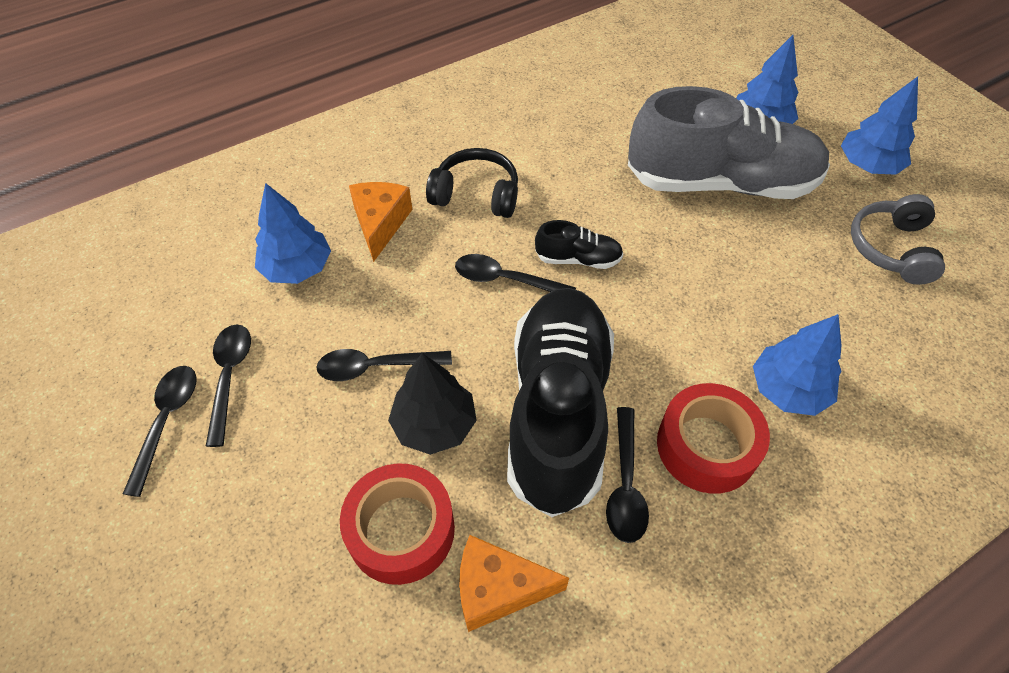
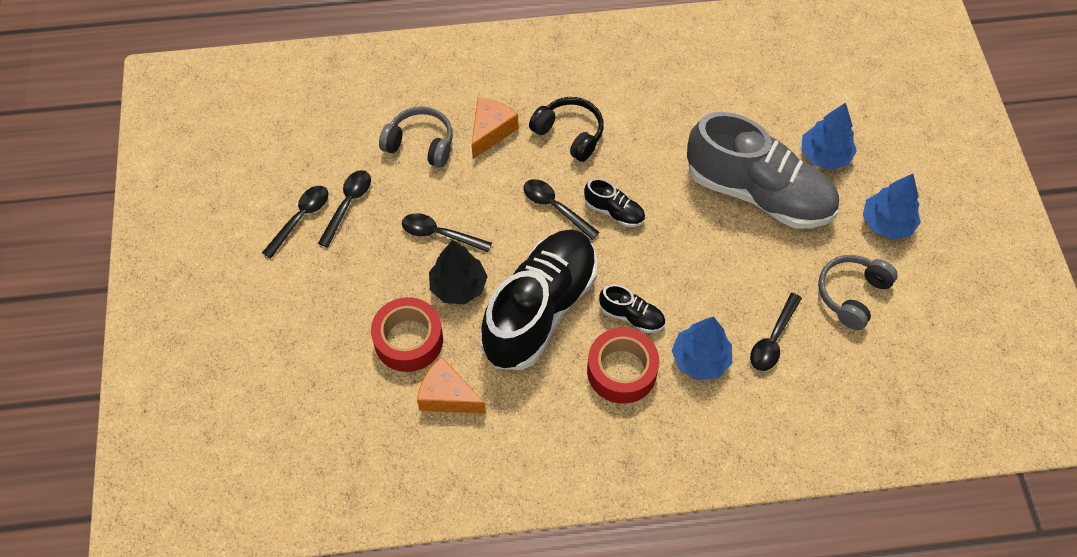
camera: 25 degrees right, 5 degrees up
(297, 268) = (420, 144): blue tree -> grey headphones
(625, 485) = (555, 371): black spoon -> black spoon (773, 339)
(674, 371) = (631, 316): none -> black shoe

